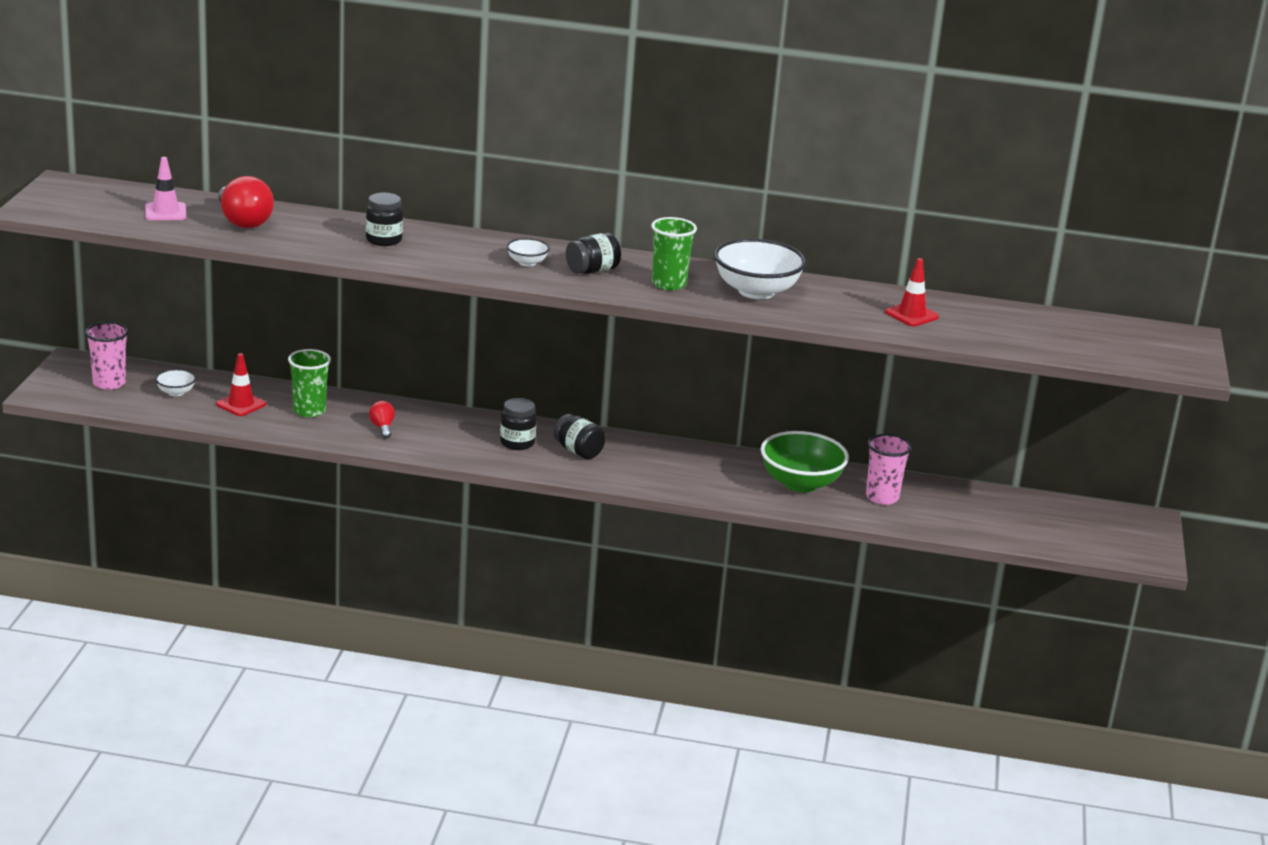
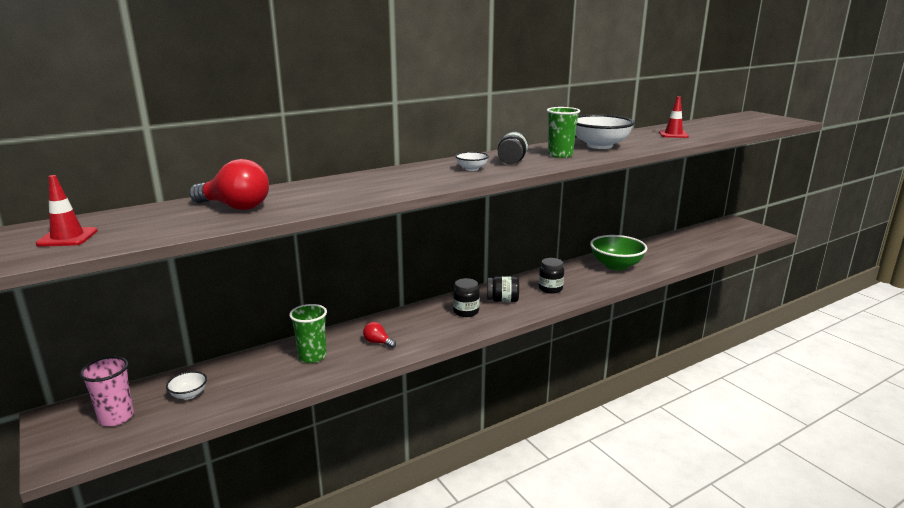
camera: 40 degrees left, 5 degrees down
(165, 212) = (153, 222): pink traffic cone -> none
(241, 404) = (256, 377): red traffic cone -> red traffic cone (67, 237)
(384, 240) = (362, 185): black jar -> black jar (550, 289)
(882, 497) = (653, 256): pink cup -> none

